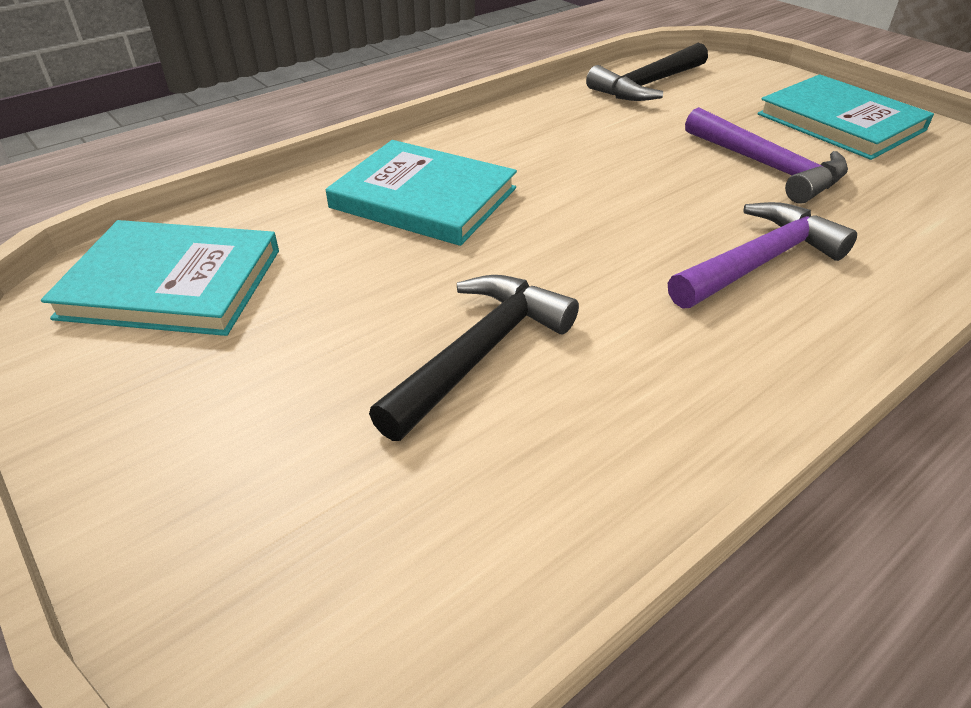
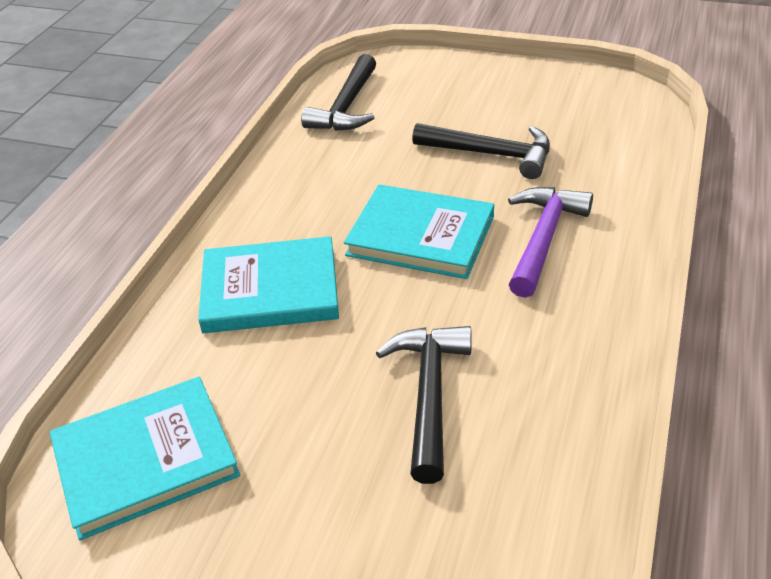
camera: 30 degrees left, 0 degrees up
(767, 167) = (491, 154): purple hammer -> black hammer
(840, 122) = (509, 92): turquoise book -> turquoise book (420, 236)

